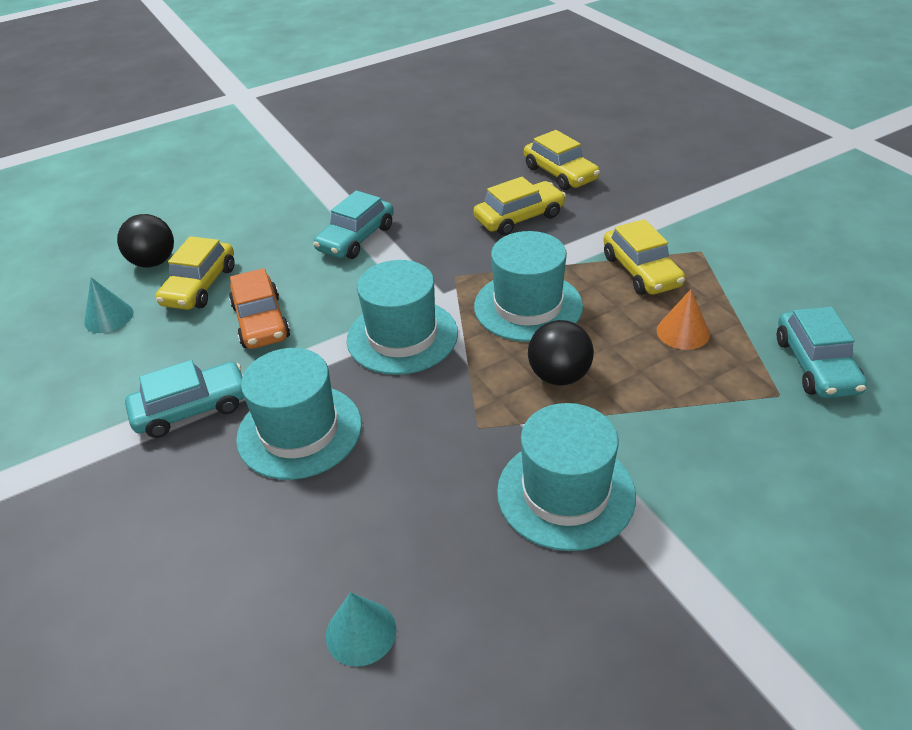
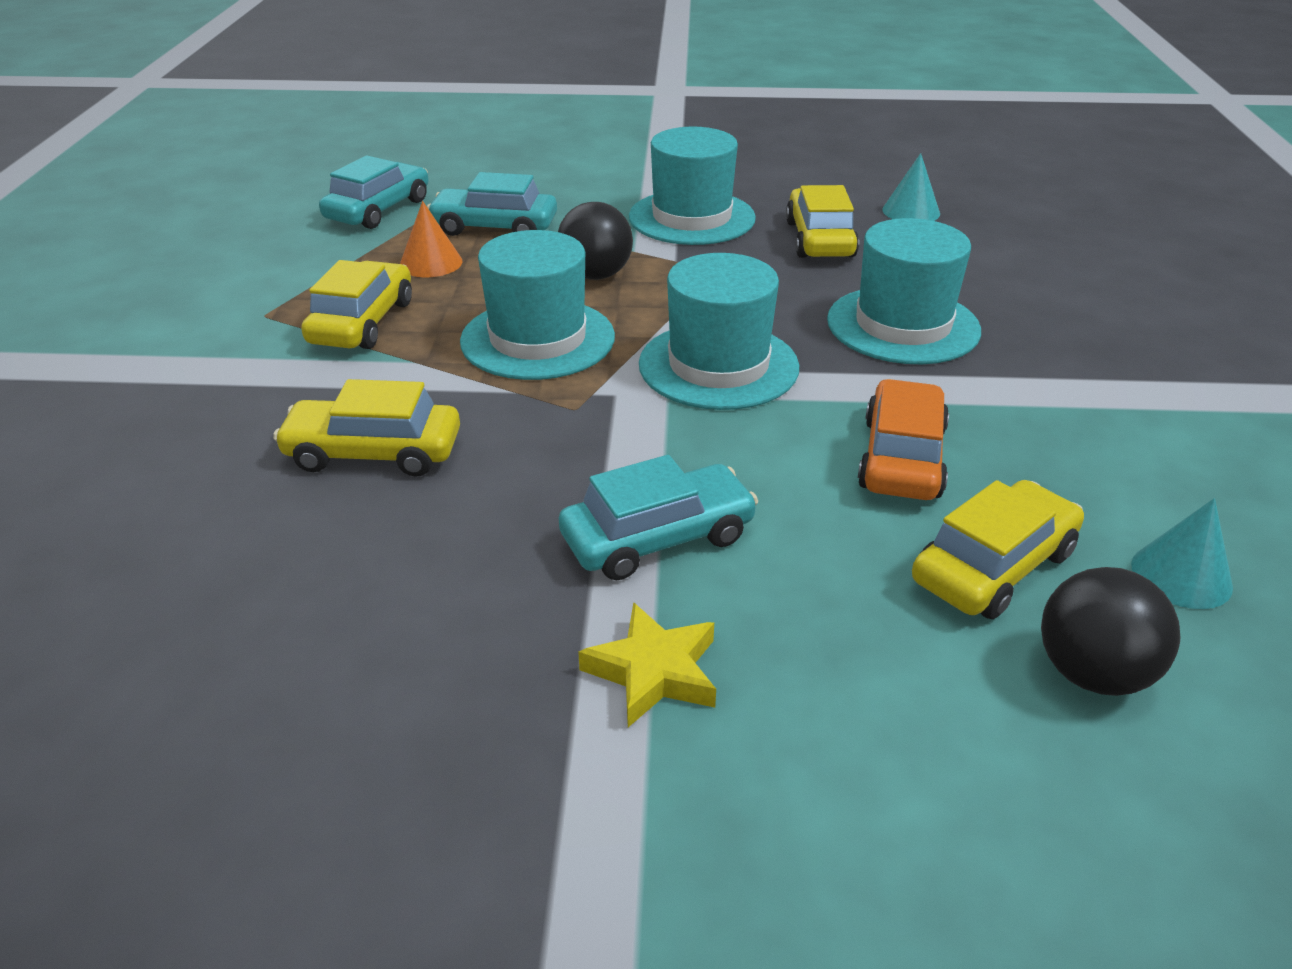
camera: 150 degrees left, 5 degrees down
(192, 409) = (1031, 387): turquoise car -> turquoise car (494, 227)
(321, 201) = (653, 671): none -> yellow star
(560, 173) = (185, 503): yellow car -> yellow car (820, 239)

